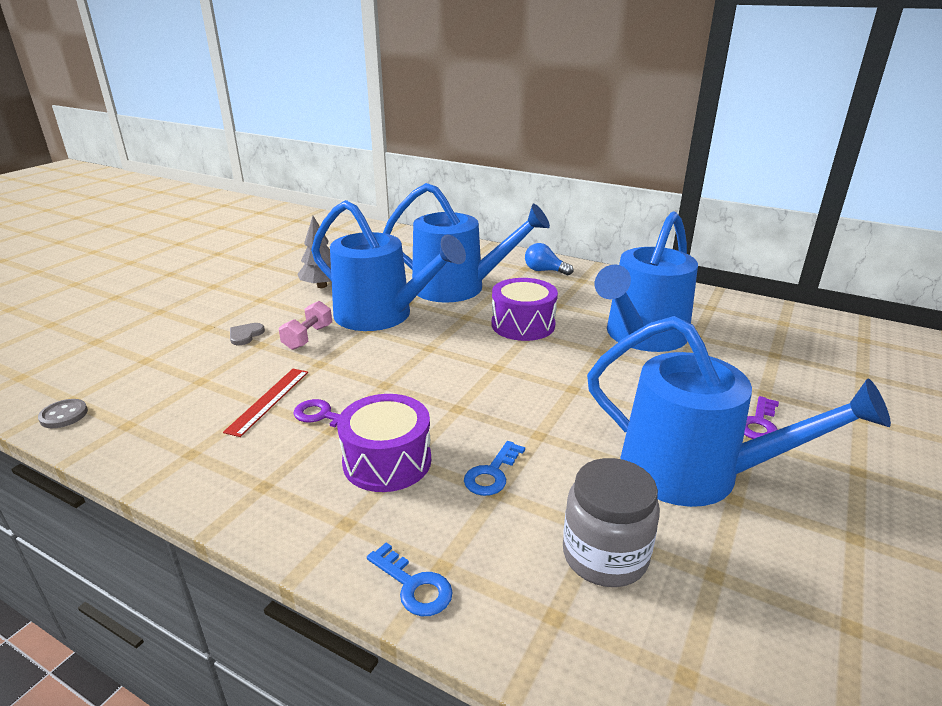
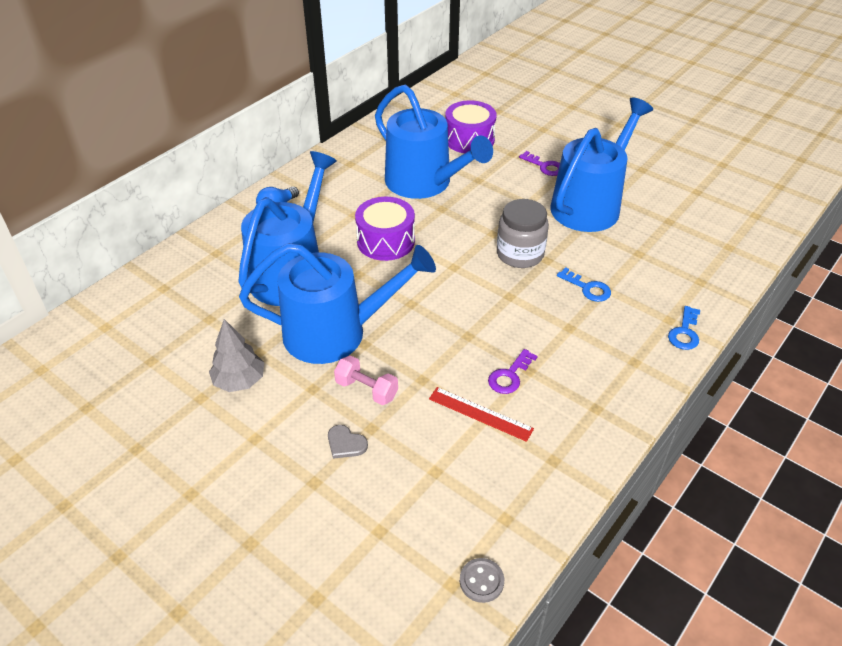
camera: 80 degrees left, 15 degrees up
(381, 315) = (335, 332): blue watering can -> blue watering can turned 45 degrees clockwise
(387, 461) = (571, 339): purple drum -> purple drum (469, 139)
(414, 586) = (684, 332): blue key -> blue key turned 150 degrees clockwise
(605, 555) = (658, 255): grey jar -> grey jar (520, 254)

